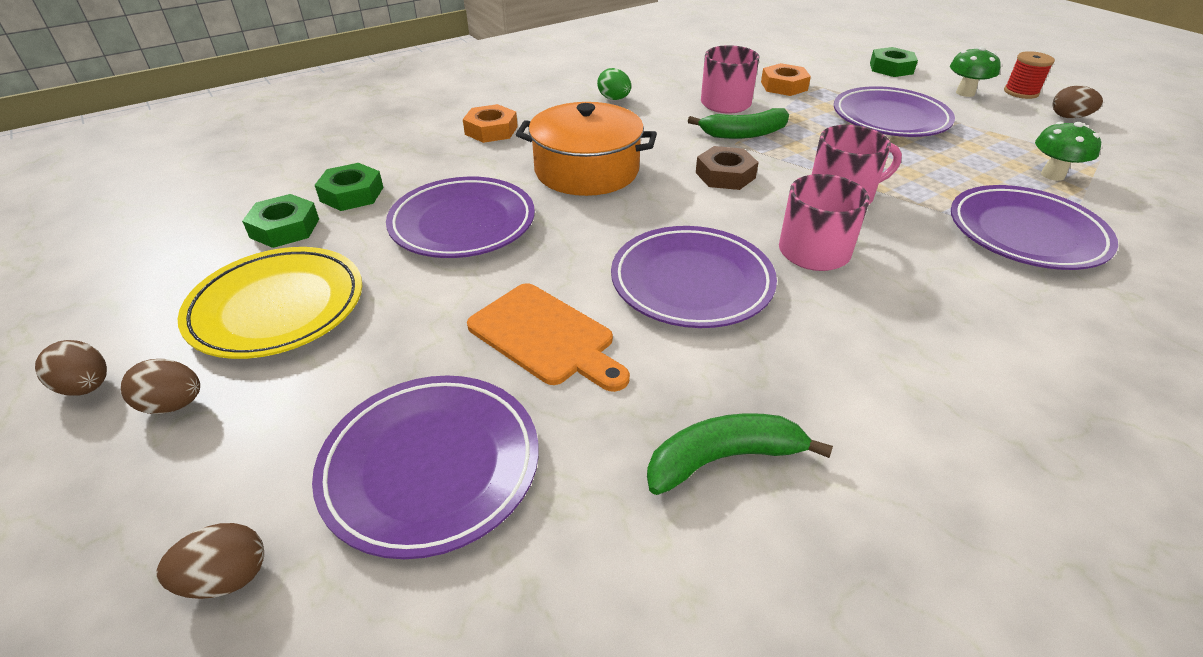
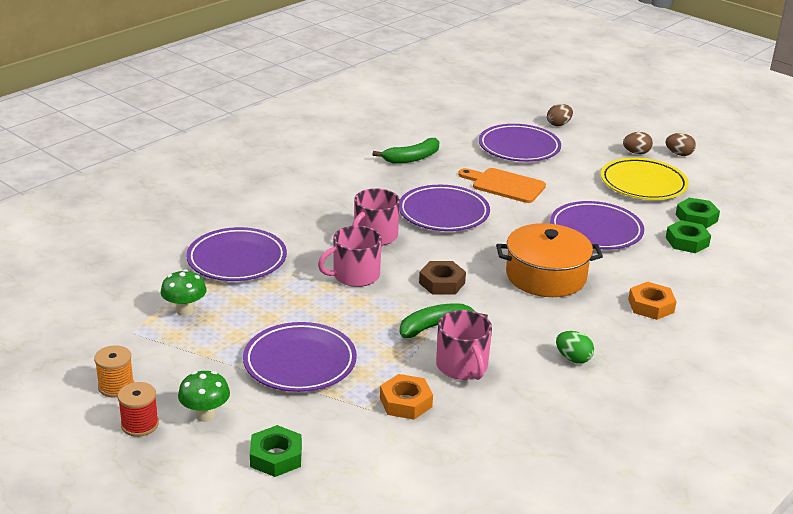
camera: 165 degrees right, 10 degrees down
(1069, 117) = (116, 386): brown egg -> orange spool

